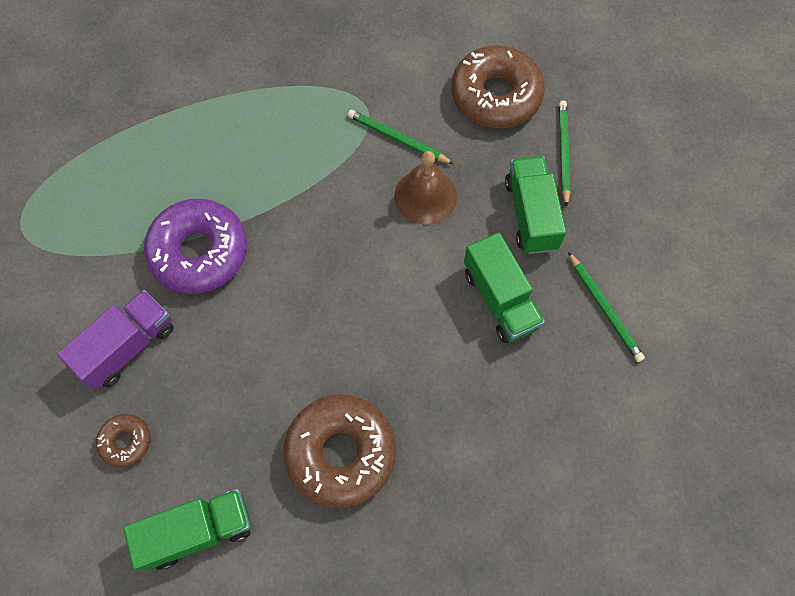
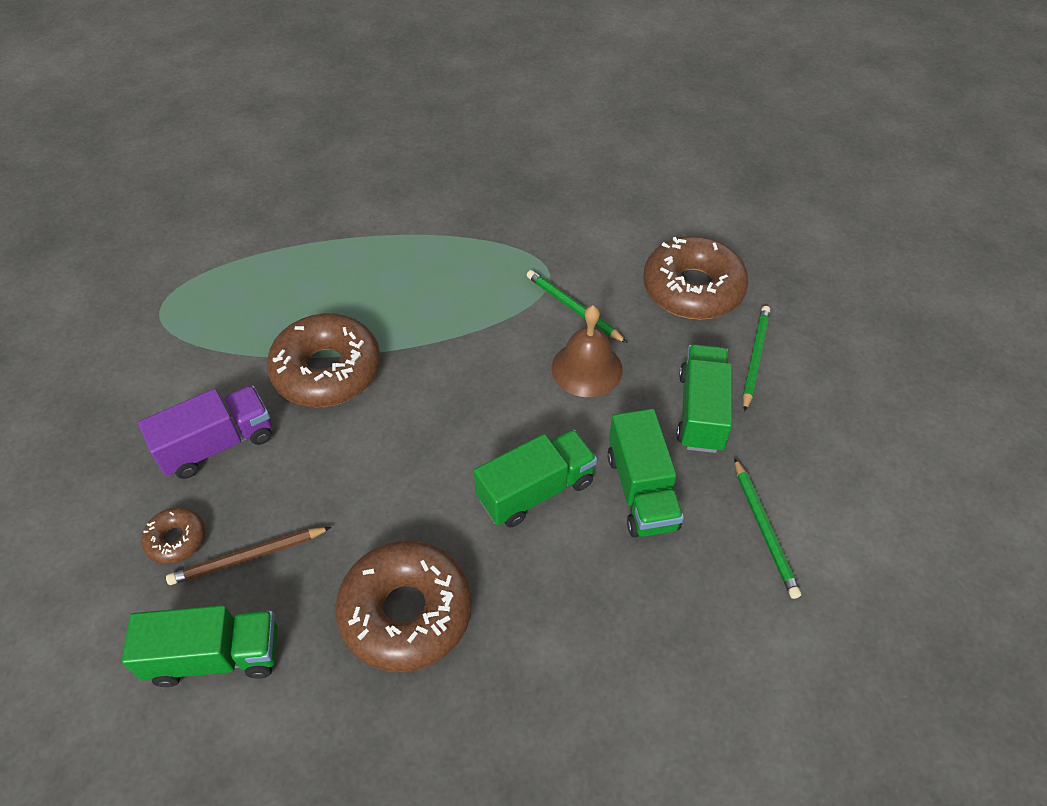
camera: 15 degrees right, 15 degrees down
(193, 441) = (248, 557): none -> brown pencil
(199, 252) = (327, 371): purple donut -> brown donut
(414, 321) = (535, 491): none -> green truck

